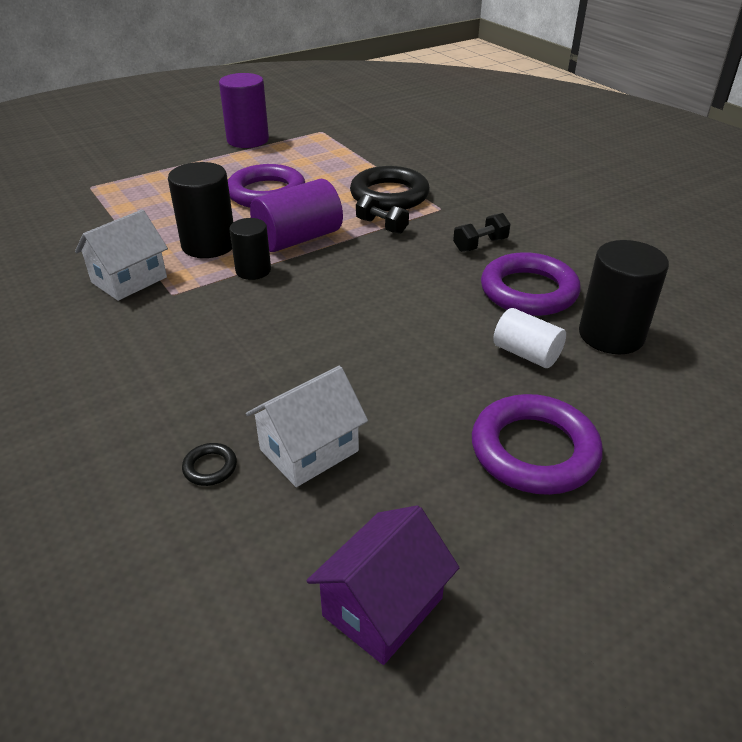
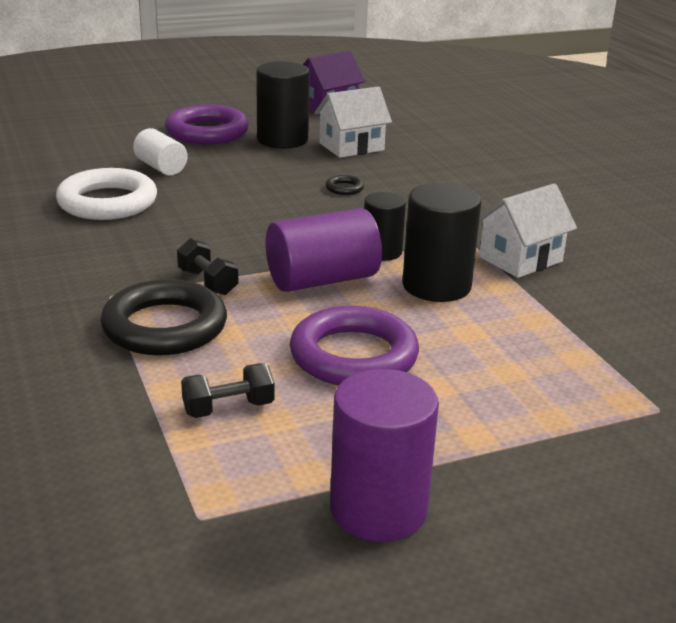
camera: 170 degrees left, 10 degrees down
(210, 467) = (416, 148): black ring -> black ring (344, 188)
(480, 245) = (107, 246): black dumbbell -> black dumbbell (228, 408)
(528, 291) = (107, 202): purple ring -> white ring
(611, 335) = (77, 169): black cylinder -> black cylinder (282, 140)

